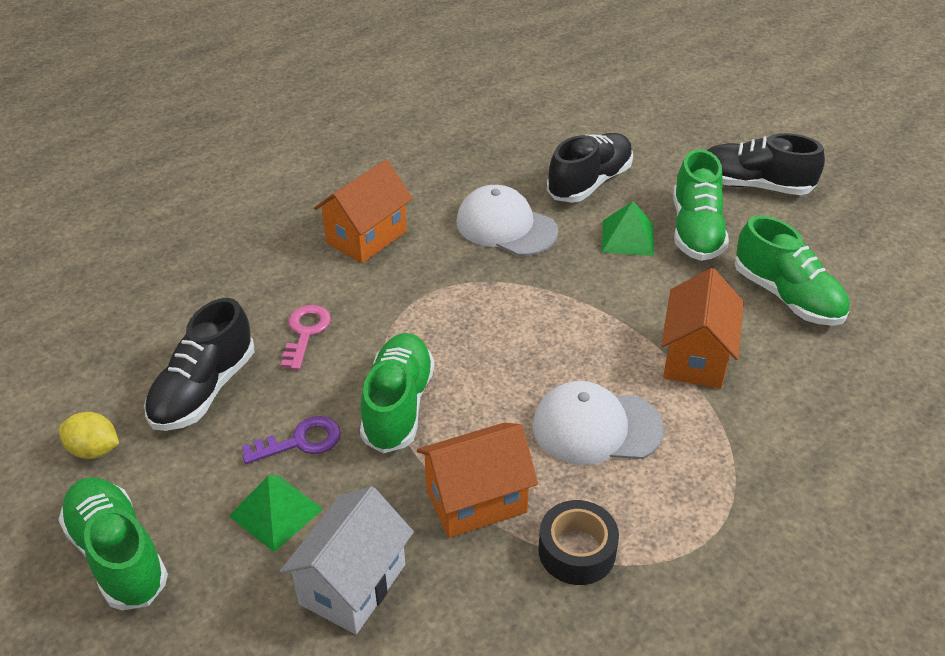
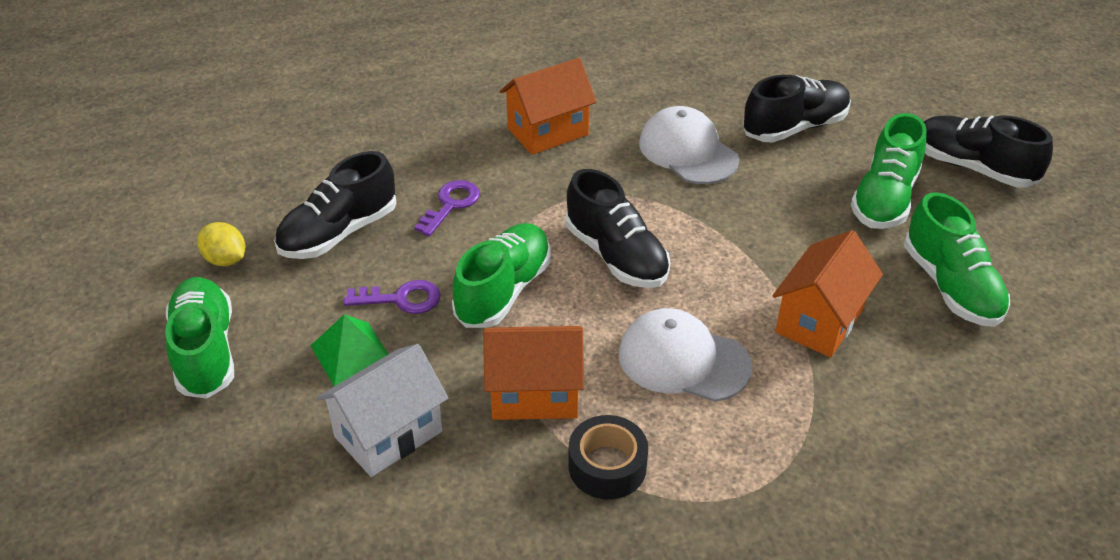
camera: 20 degrees right, 0 degrees up
(305, 332) = (451, 204): pink key -> purple key
(488, 343) = (616, 256): none -> black shoe
(627, 237) = (807, 189): green pyramid -> none

